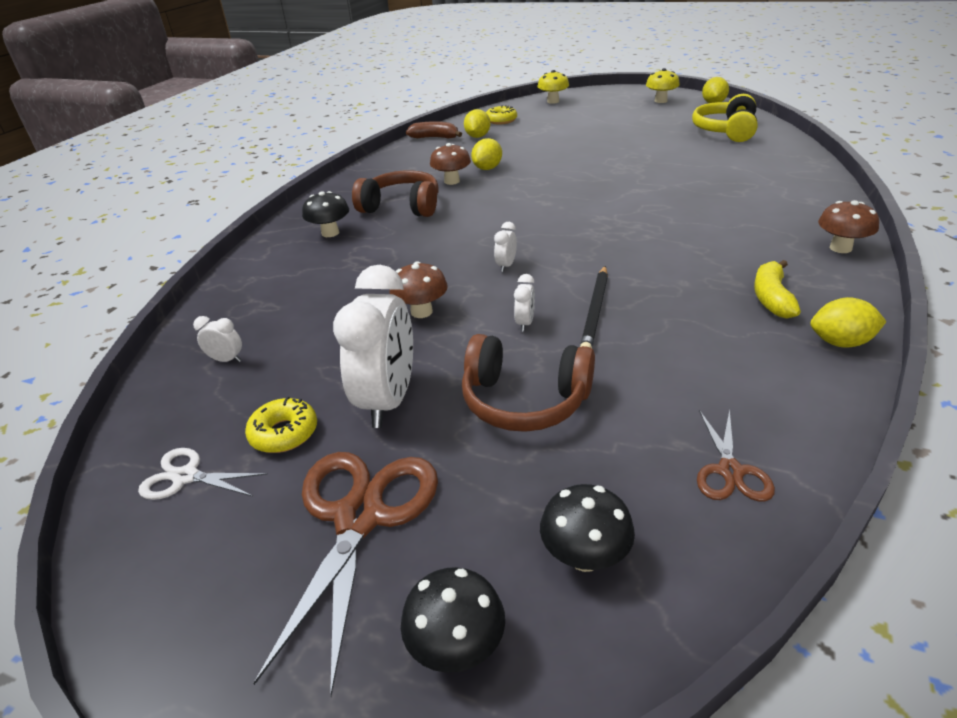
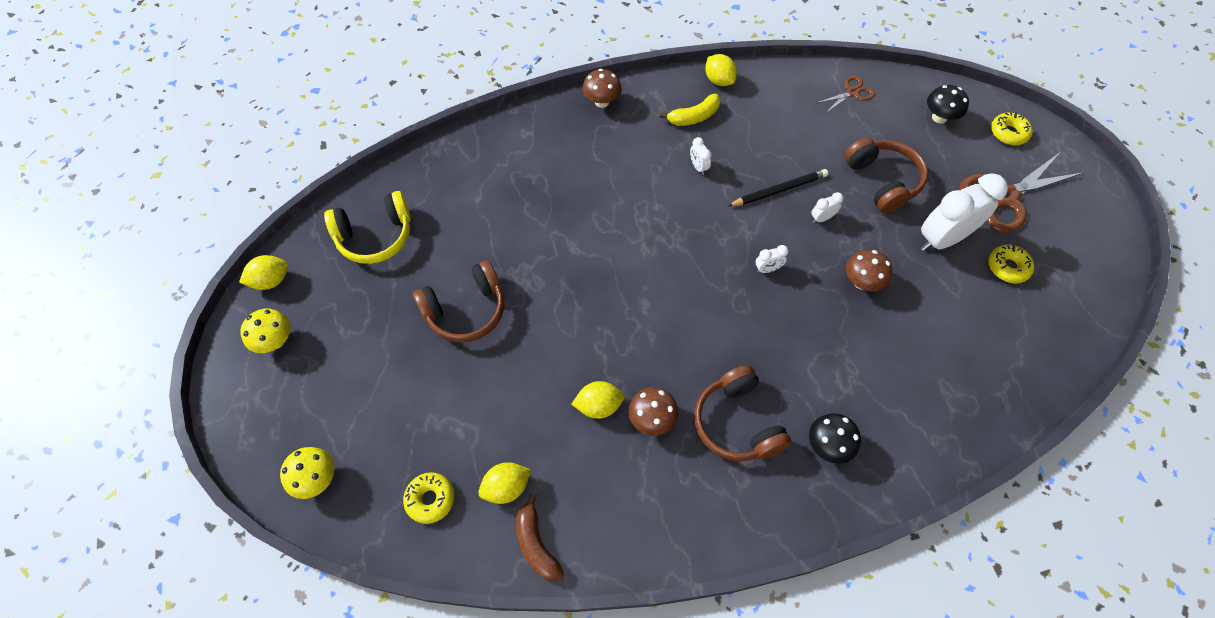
camera: 130 degrees left, 25 degrees up
(186, 476) = (1069, 284): white scissors -> none
(226, 360) = (1005, 355): white clock -> white clock (698, 167)
(457, 646) = (1008, 133): black mushroom -> yellow donut
(621, 146) = (466, 310): none -> brown headphones

